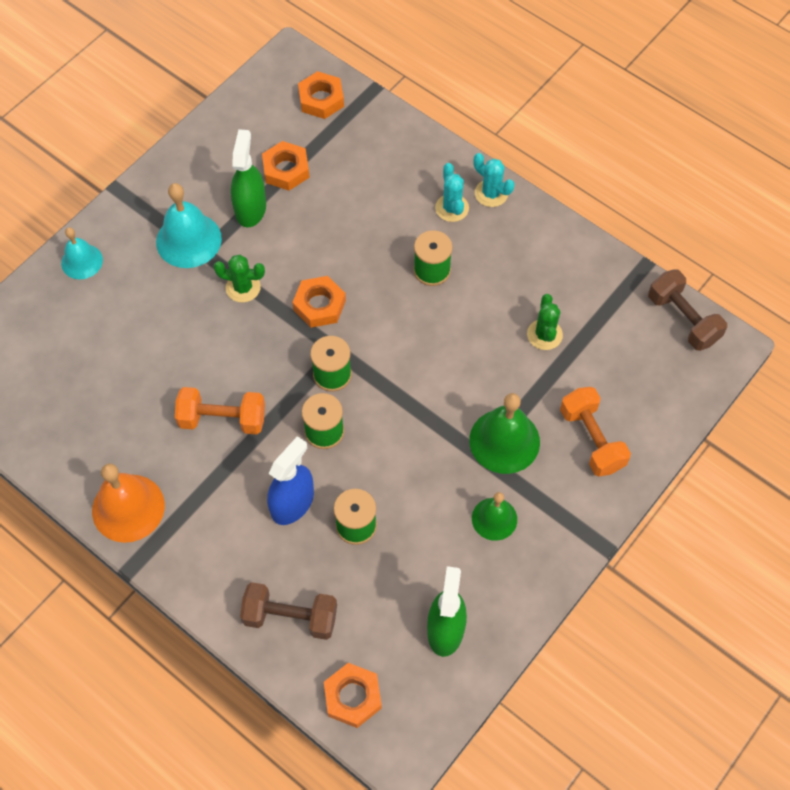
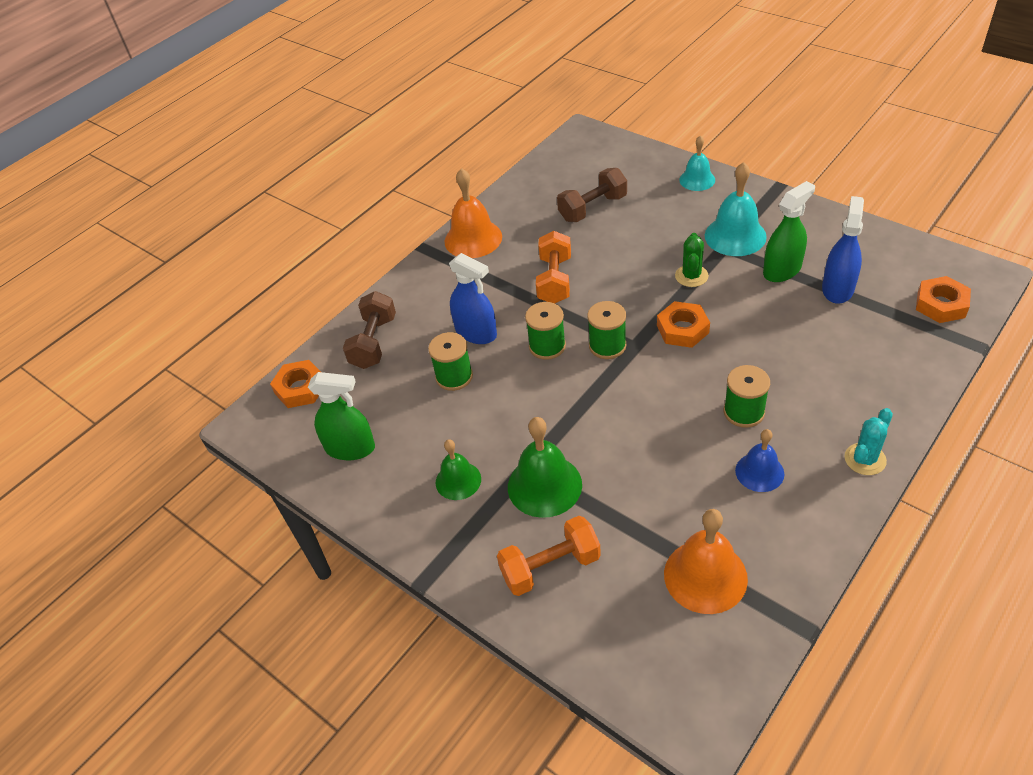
camera: 95 degrees right, 15 degrees down
(250, 209) = (782, 270): green spray bottle -> green spray bottle turned 45 degrees counterclockwise
(286, 170) = (837, 289): orange nut -> blue spray bottle
(452, 208) = (832, 424): turquoise cactus -> none
(499, 269) = (759, 472): none -> blue bell
(544, 335) = (680, 518): green cactus -> none
(601, 323) = (705, 576): none -> orange bell
(682, 319) = (729, 671): brown dumbbell -> brown dumbbell (592, 208)

